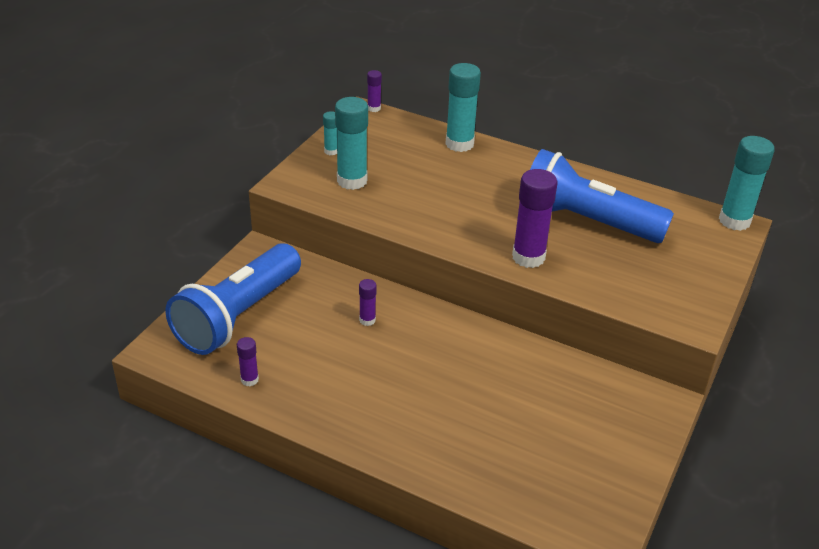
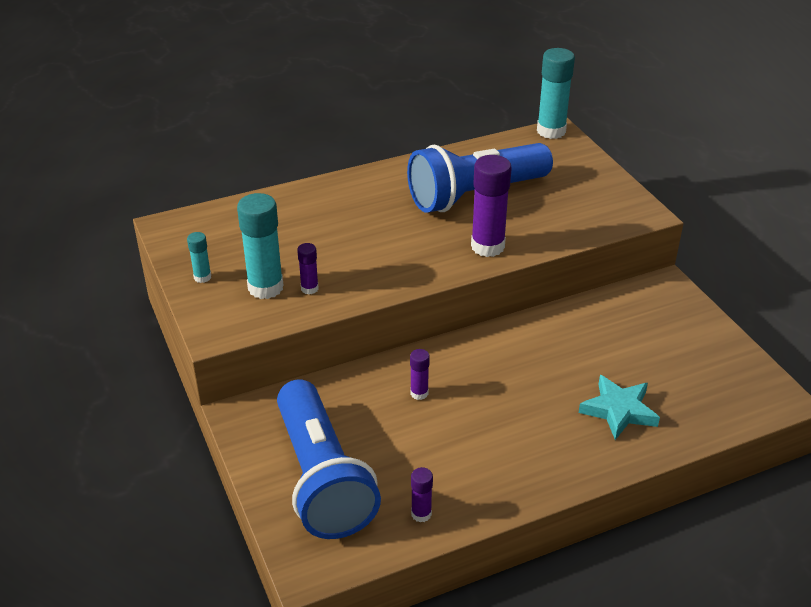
camera: 50 degrees left, 0 degrees up
(374, 108) = (170, 218): purple glue stick -> purple glue stick (309, 288)
(459, 144) = (292, 200): turquoise glue stick -> none
(467, 439) = (619, 410): none -> turquoise star

